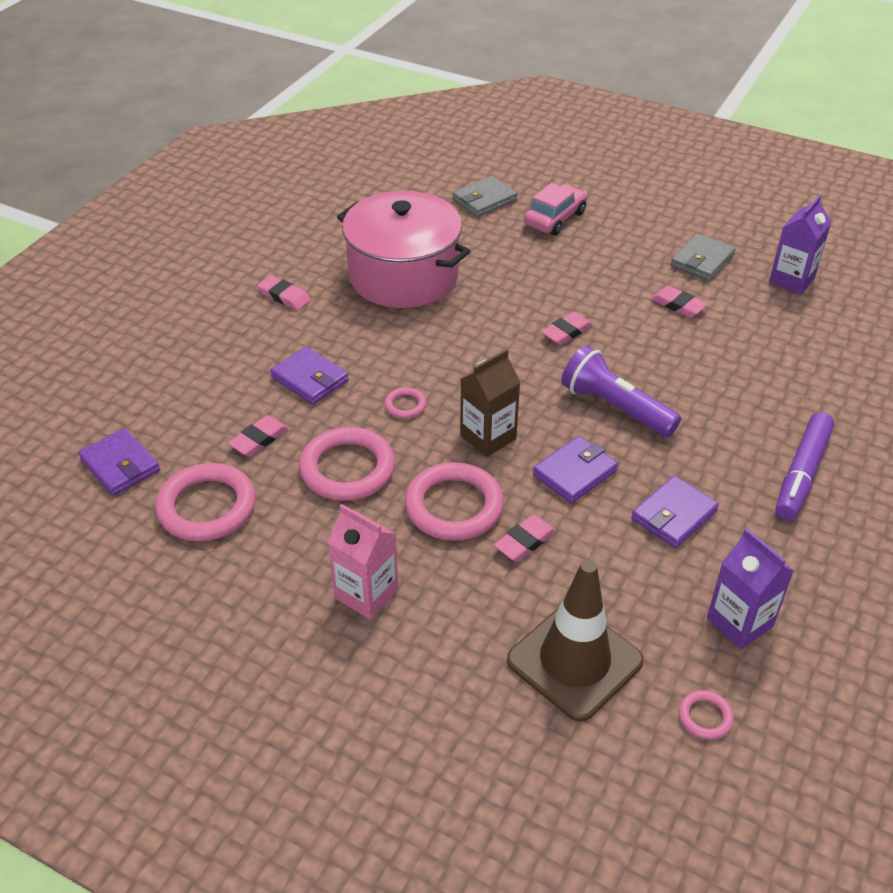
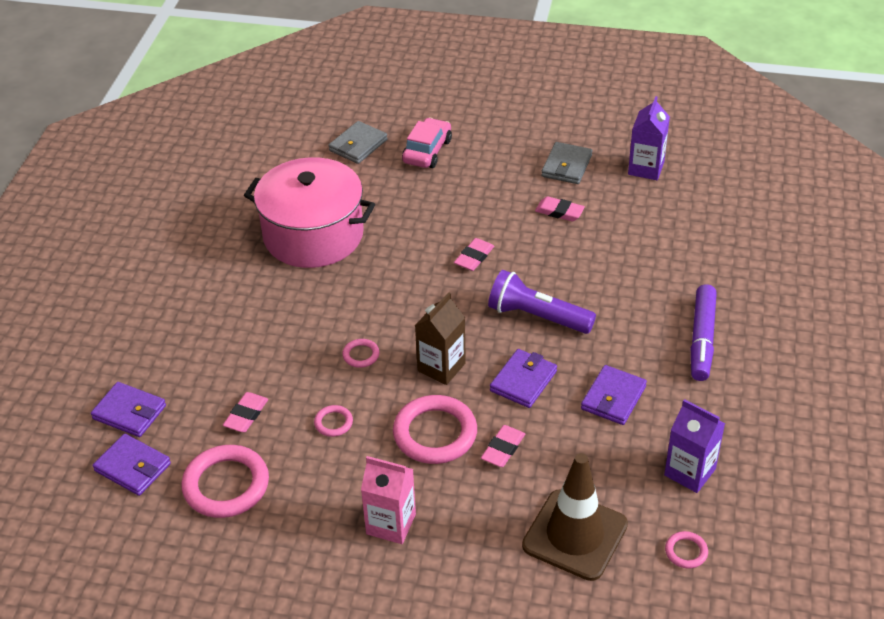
camera: 15 degrees left, 0 degrees up
(284, 296) = (213, 277): pink eraser -> none
(310, 379) = (268, 350): purple wallet -> purple wallet (129, 412)
(347, 469) = (333, 423): pink ring -> pink ring, size x0.47

